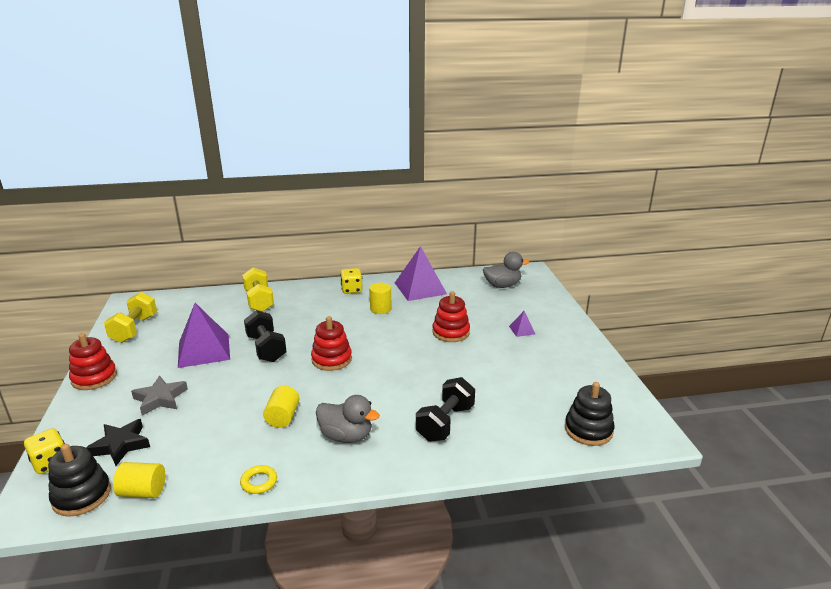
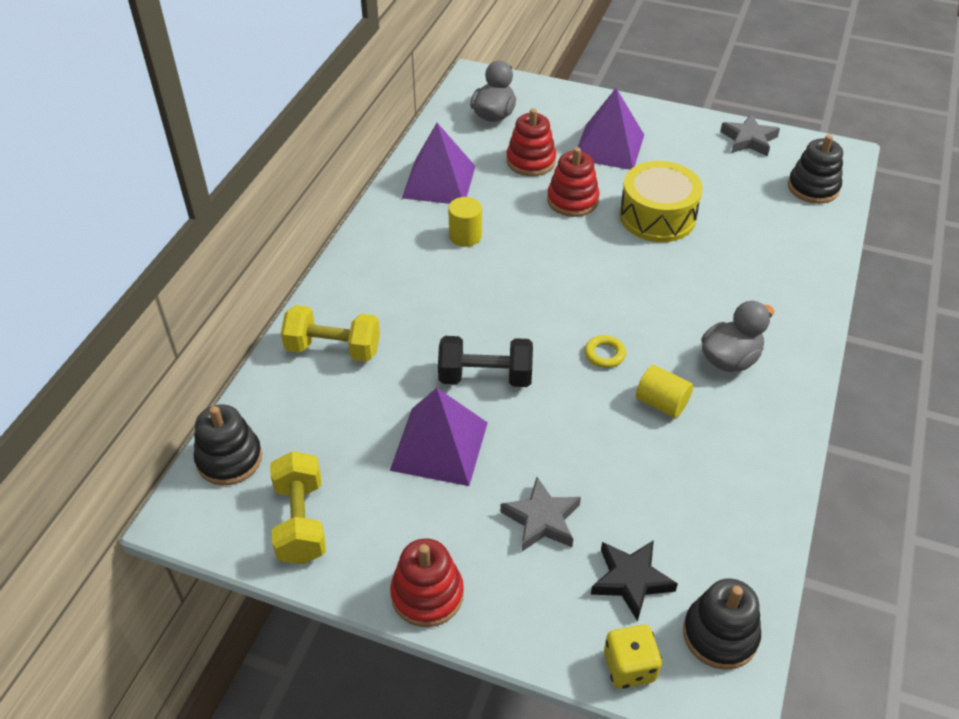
camera: 60 degrees left, 20 degrees up
(134, 329) = (301, 522): yellow dumbbell -> yellow dumbbell turned 45 degrees clockwise
(143, 491) = (741, 568): yellow cylinder -> none
(169, 300) = (229, 459): none -> black stacking toy
(259, 482) = (774, 456): yellow ring -> yellow ring (604, 354)
(331, 359) = (560, 322): red stacking toy -> red stacking toy (531, 161)
(352, 290) = (386, 244): yellow dice -> none
(445, 423) = (749, 275): black dumbbell -> none
(469, 367) = (657, 216): none -> yellow drum
(522, 330) = (609, 147): purple pyramid -> purple pyramid, size x2.27
(608, 384) = (748, 140): none -> grey star

